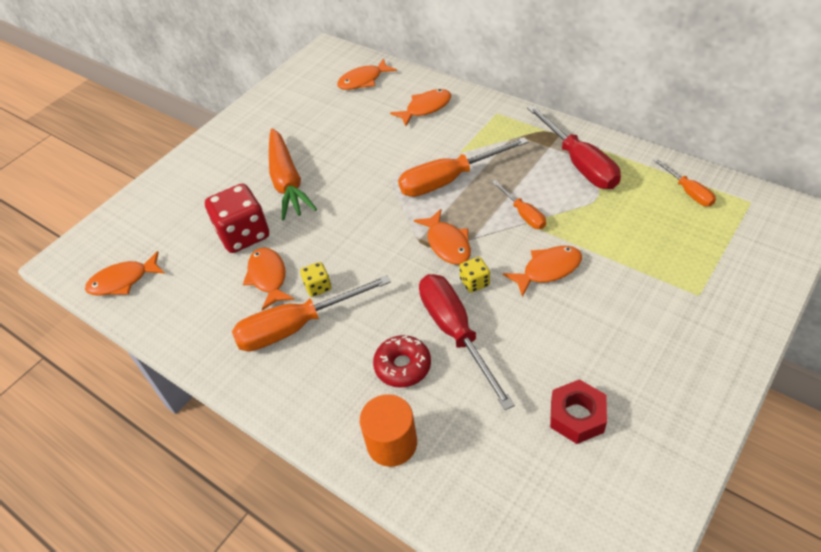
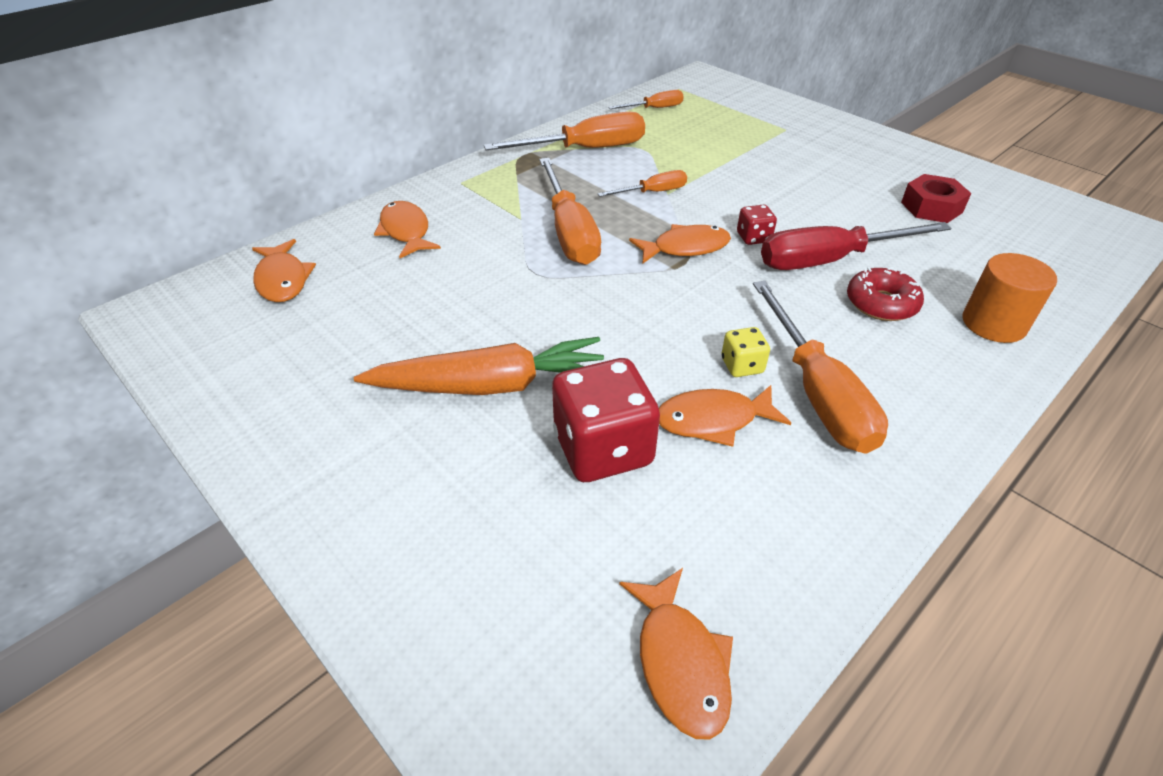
camera: 85 degrees left, 5 degrees down
(474, 282) = (753, 237): yellow dice -> red dice
(548, 270) = (742, 192): orange fish -> none
(579, 163) = (585, 149): red screwdriver -> orange screwdriver

